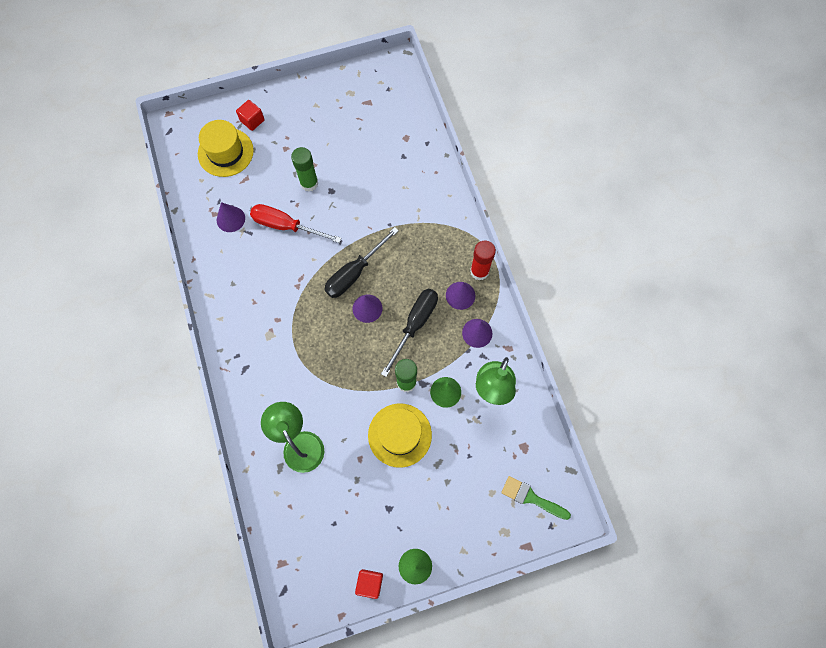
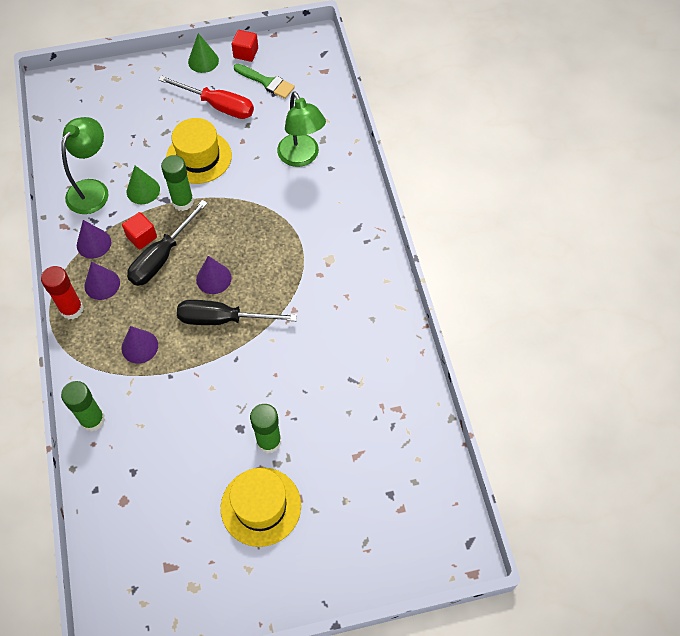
camera: 175 degrees left, 10 degrees down
(225, 152) = (384, 499): yellow hat -> yellow hat (261, 506)
(230, 219) = (376, 400): purple cone -> purple cone (139, 346)
(252, 121) = (345, 549): red cube -> red cube (142, 237)
(286, 226) = (303, 384): red screwdriver -> red screwdriver (218, 106)
(354, 273) = (223, 319): black screwdriver -> black screwdriver turned 135 degrees counterclockwise
(440, 188) = (92, 420): none -> green glue stick
(531, 498) = (83, 100): green brush -> green brush (266, 82)

